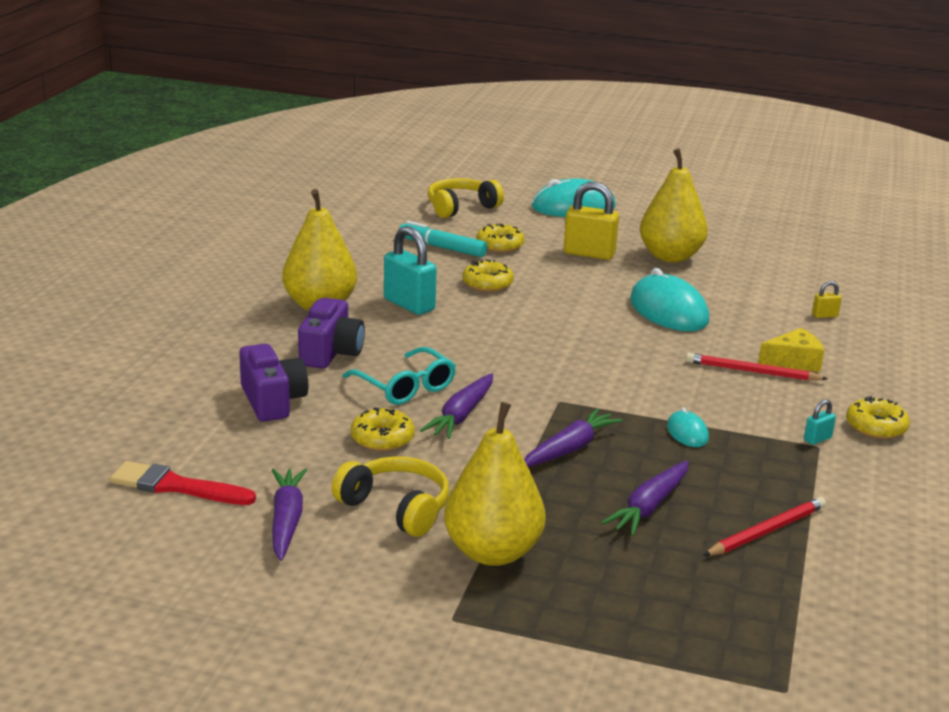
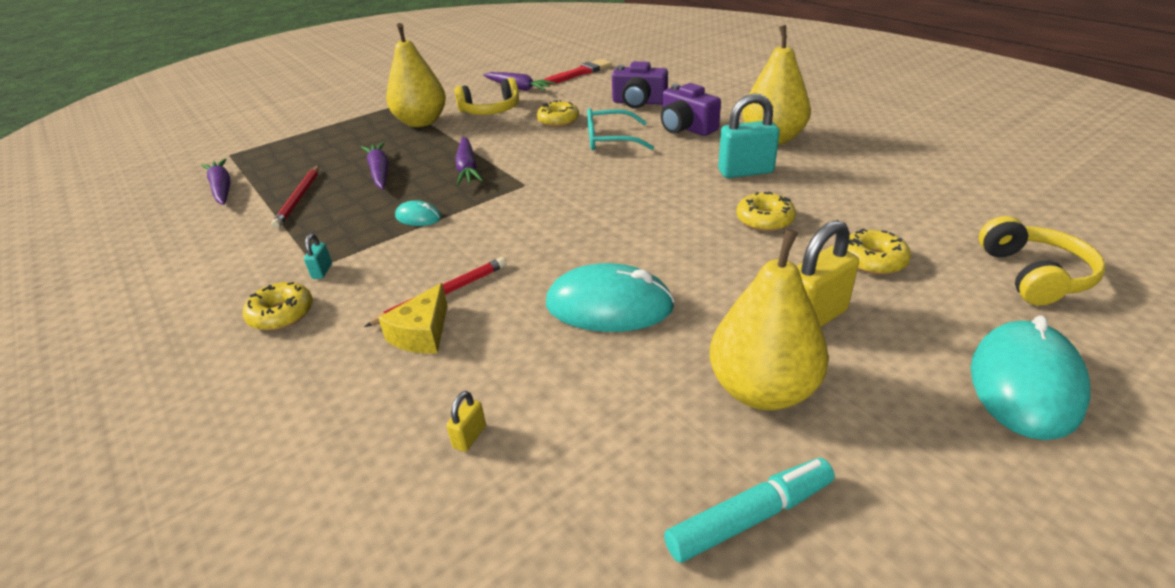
camera: 130 degrees right, 10 degrees up
(442, 248) = (882, 222): turquoise marker -> turquoise marker (750, 517)
(461, 415) = (552, 147): purple carrot -> purple carrot (222, 188)

